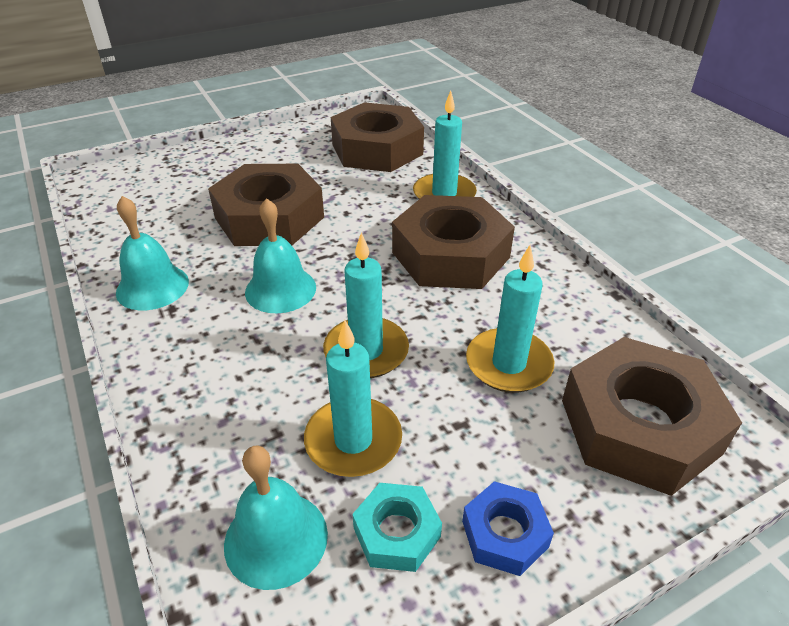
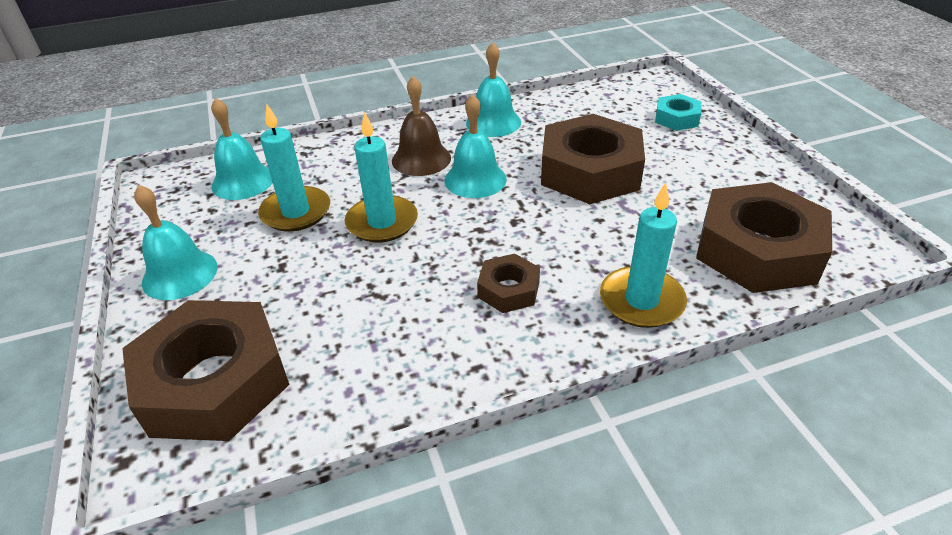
camera: 100 degrees right, 0 degrees up
(231, 339) = (421, 159): none -> brown bell
(397, 532) = (215, 226): turquoise nut -> turquoise nut (677, 118)
(451, 255) = (508, 290): brown nut -> brown nut, size x0.48
(505, 534) = (180, 274): blue nut -> turquoise bell
(508, 364) = (330, 306): turquoise candle -> none

